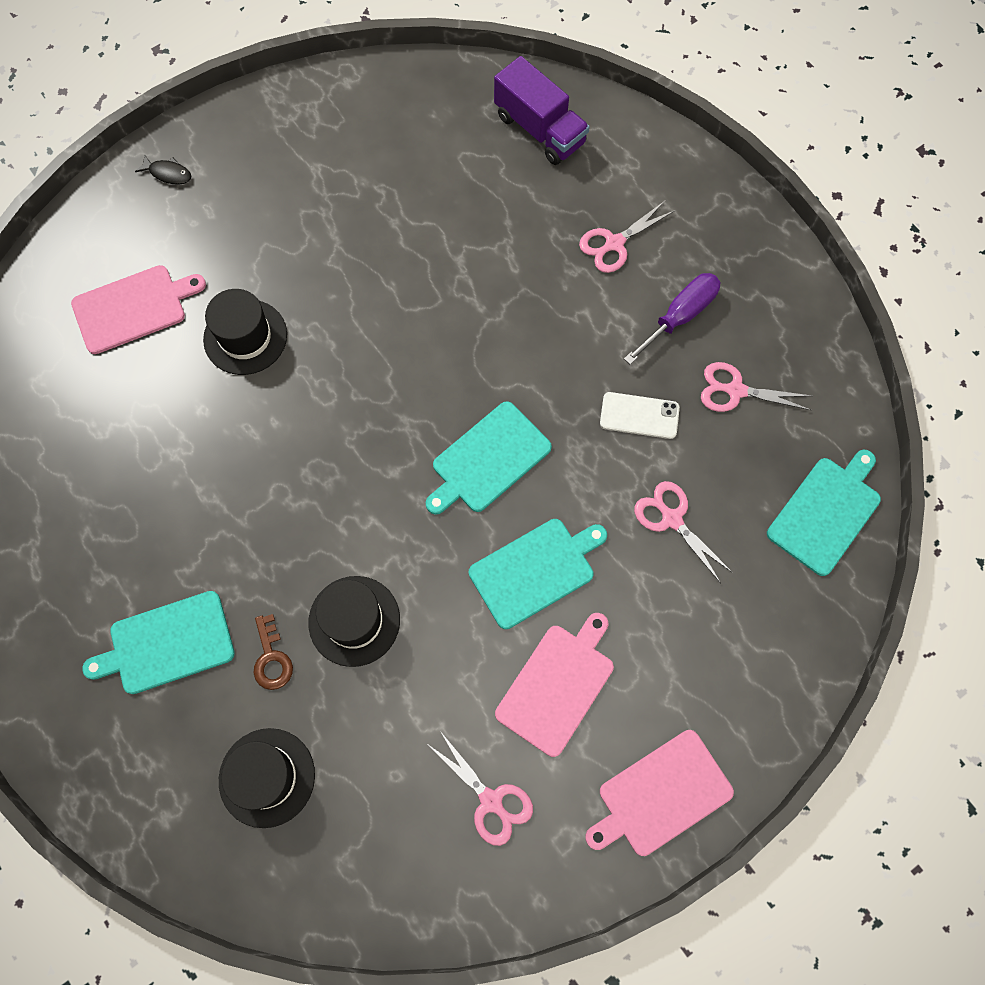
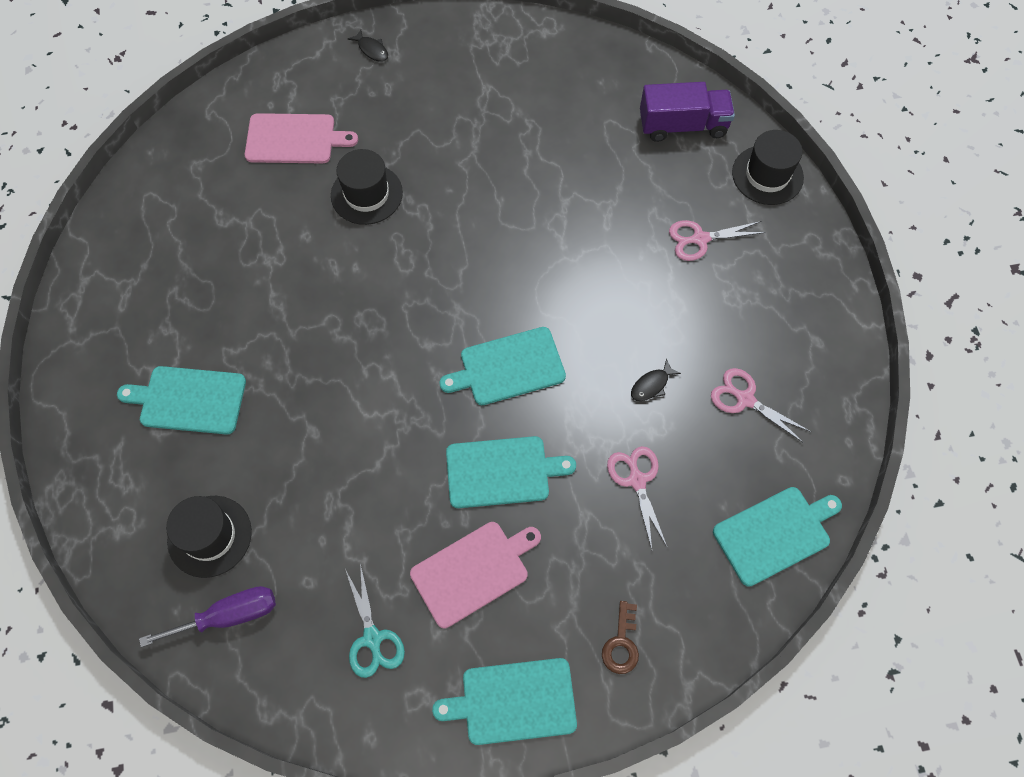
camera: 25 degrees right, 5 degrees down
(272, 658) = (260, 446): brown key -> brown key (621, 643)
(354, 621) = (338, 446): black hat -> black hat (767, 175)
(490, 800) = (372, 638): pink scissors -> turquoise scissors
(540, 129) = (683, 125): purple truck -> purple truck turned 75 degrees counterclockwise
(639, 415) = (651, 385): white phone -> black fish
(660, 795) = (513, 701): pink cutting board -> turquoise cutting board
(679, 316) = (727, 319): purple screwdriver -> purple screwdriver (229, 616)

